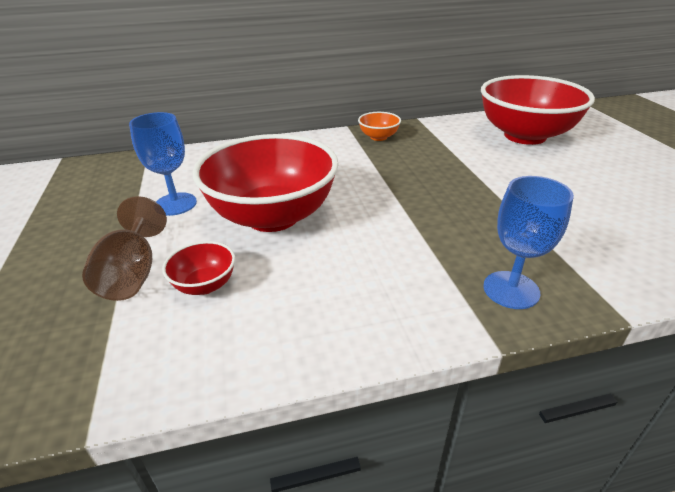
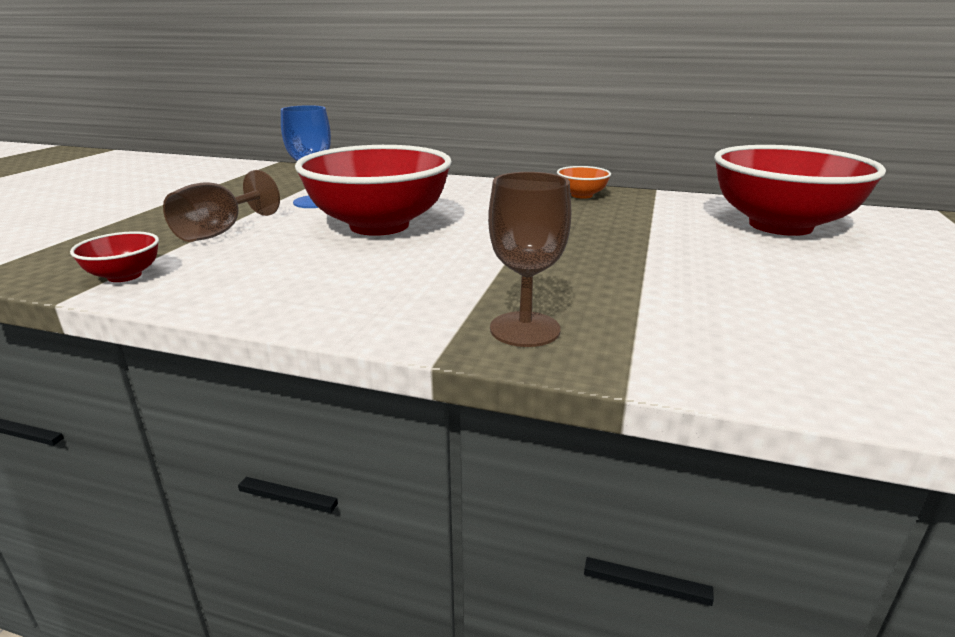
camera: 30 degrees right, 10 degrees down
(205, 285) = (257, 251): red bowl -> red bowl (124, 276)
(511, 290) = (525, 329): blue goblet -> brown goblet

